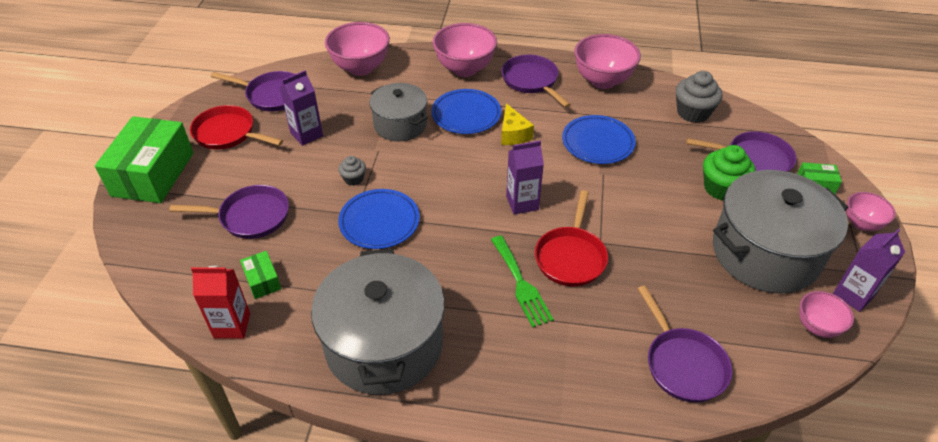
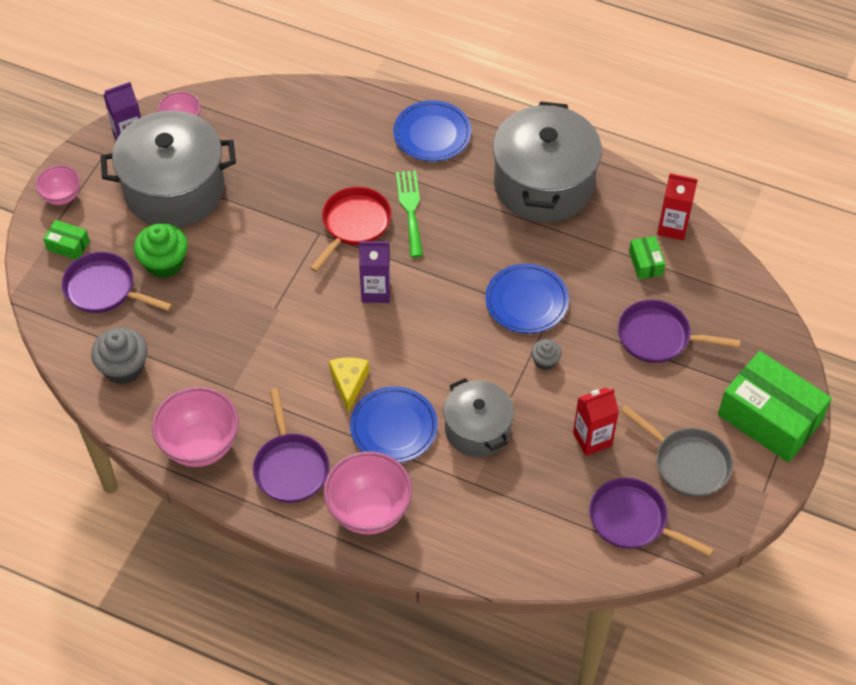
camera: 165 degrees left, 10 degrees up
(153, 174) = (769, 418): green box -> green box turned 75 degrees counterclockwise
(228, 133) = (687, 463): red pan -> grey pan
(306, 134) = (592, 439): purple carton -> red carton
(361, 68) = (509, 547): pink bowl -> none
(597, 143) = (259, 349): blue plate -> blue plate (432, 134)
(683, 364) = (308, 119): purple pan -> none

